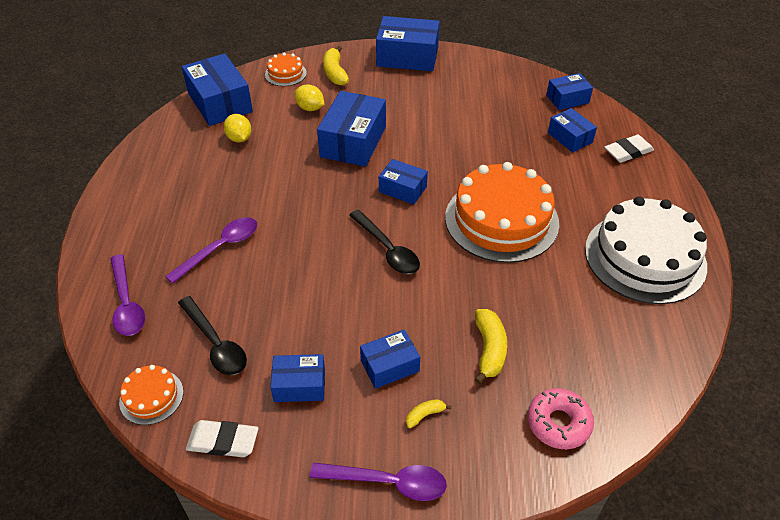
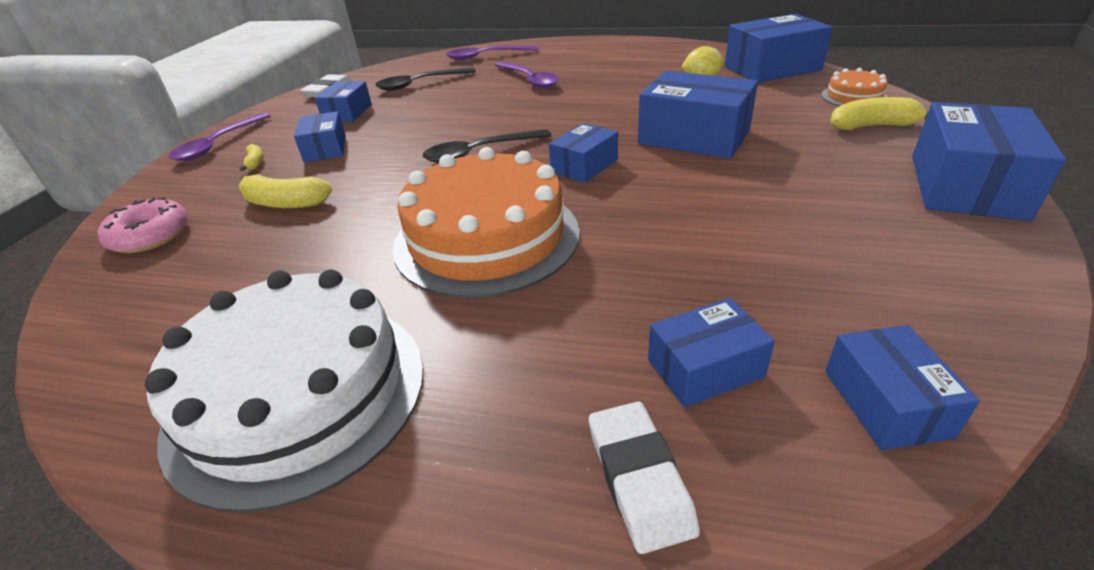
camera: 105 degrees right, 10 degrees down
(151, 397) = (390, 69): orange cake -> none
(310, 108) = (771, 111): yellow lemon -> none

